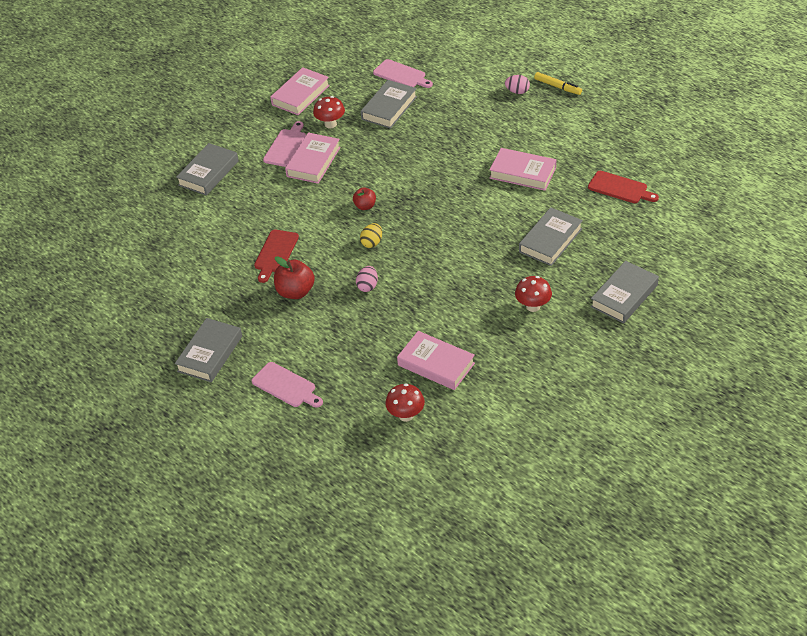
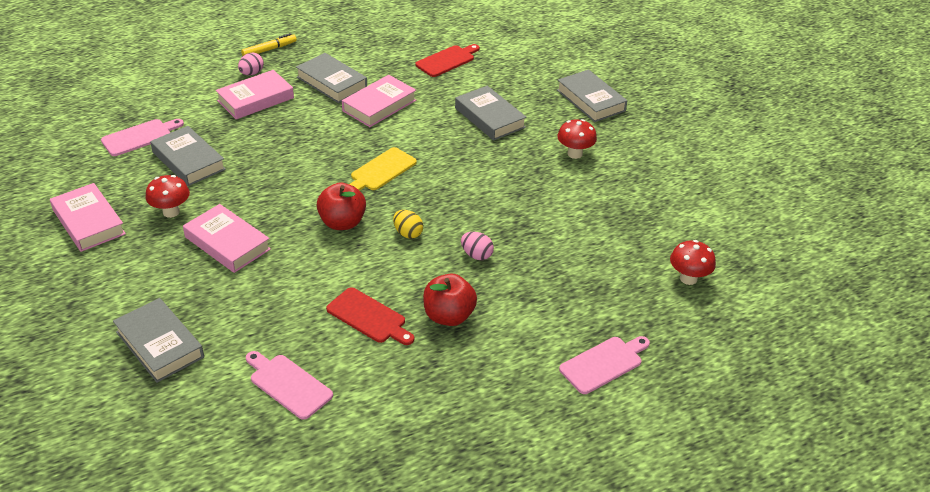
camera: 75 degrees left, 5 degrees down
(210, 354) = (513, 423): grey book -> grey book (332, 82)
(286, 146) = (175, 259): pink cutting board -> pink cutting board (288, 384)
(365, 206) = (342, 223): red apple -> red apple, size x1.65
(436, 364) = (623, 237): pink book -> pink book (255, 99)
(437, 204) = (381, 171): none -> yellow cutting board

